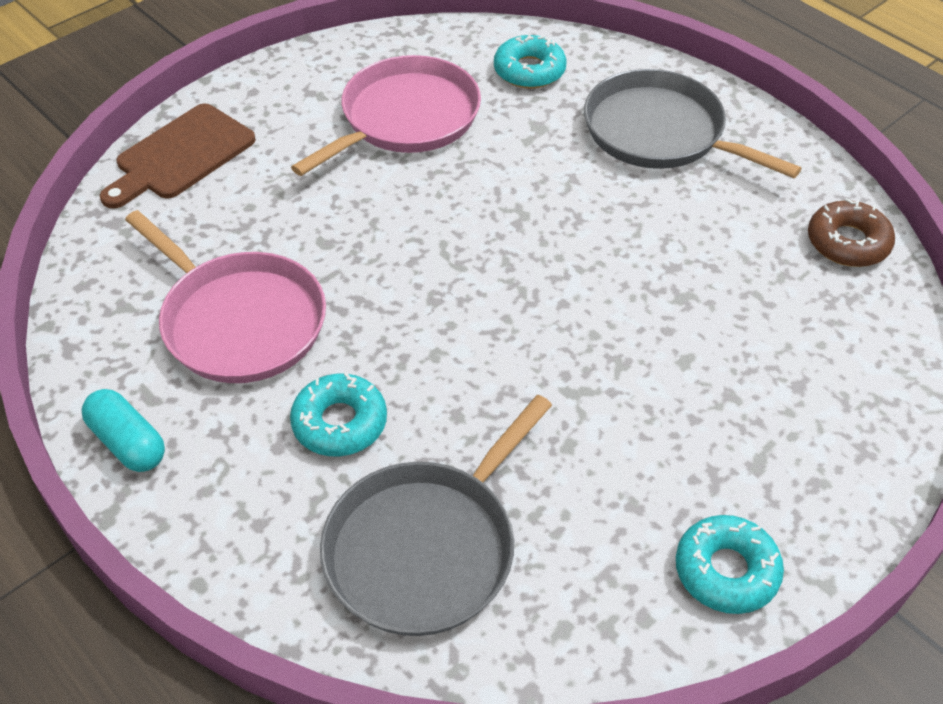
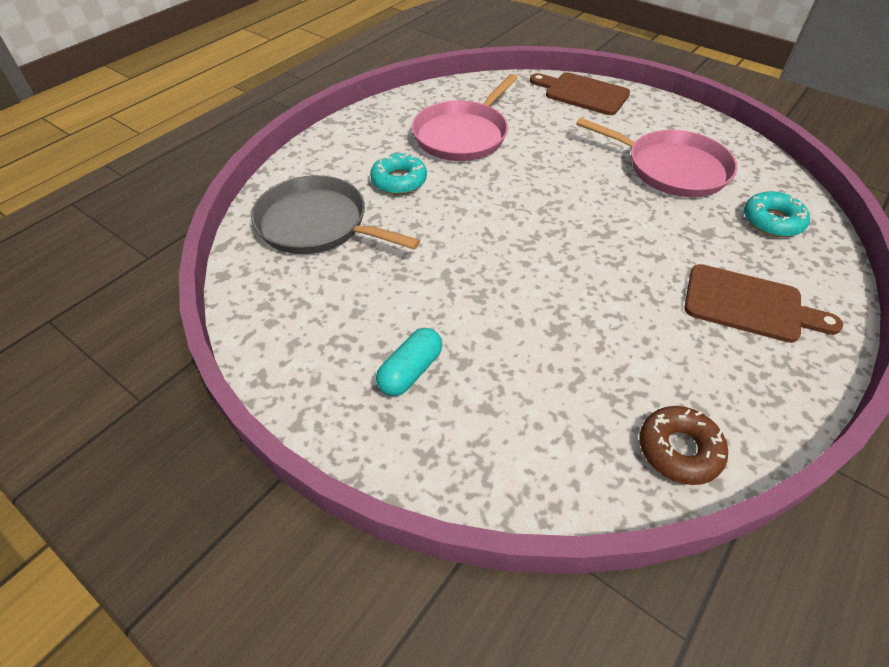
camera: 80 degrees right, 0 degrees up
(128, 442) = (373, 117): turquoise capsule -> turquoise capsule (410, 371)
(660, 133) = (749, 305): grey pan -> brown cutting board
(726, 571) = (306, 364): turquoise donut -> none

